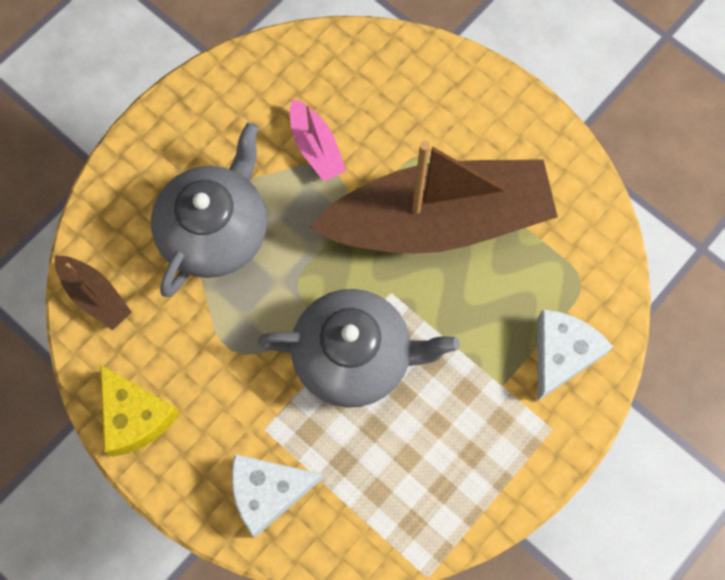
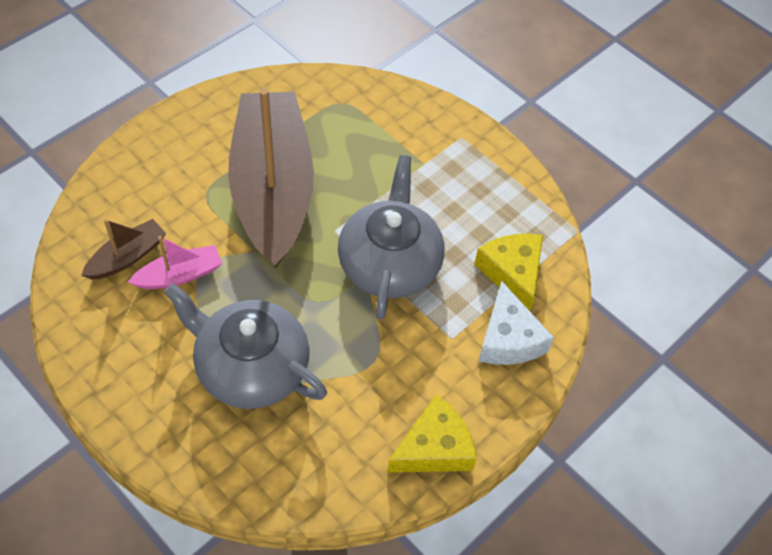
camera: 90 degrees left, 15 degrees down
(95, 296) = (305, 483): brown boat -> brown boat (127, 257)
(356, 495) = (512, 273): none -> yellow cheese
(562, 354) = (401, 123): white cheese -> none

